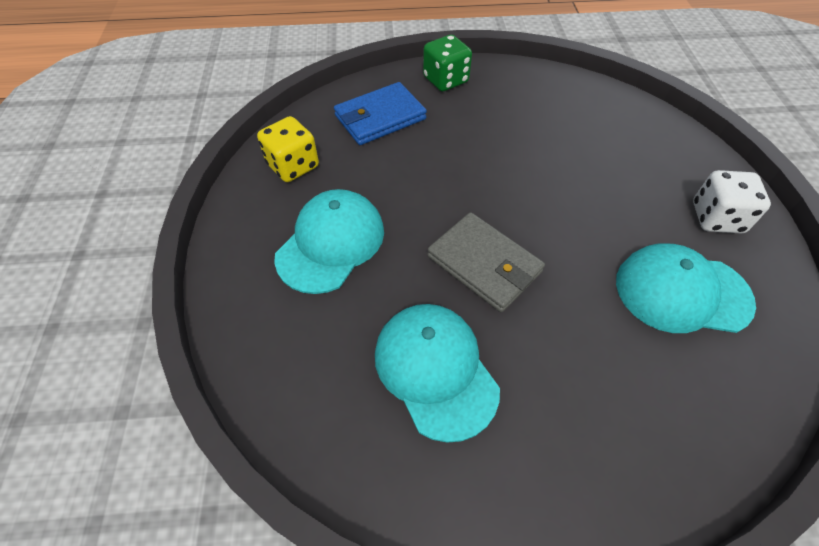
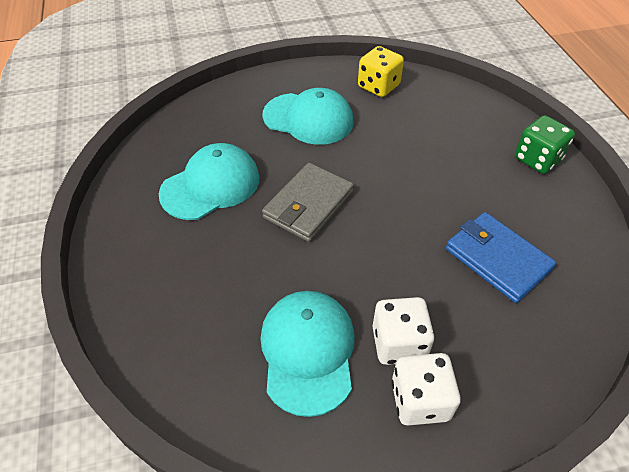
camera: 80 degrees right, 5 degrees down
(380, 117) = (457, 123): blue wallet -> blue wallet (497, 259)
(662, 220) = (398, 343): none -> white dice

